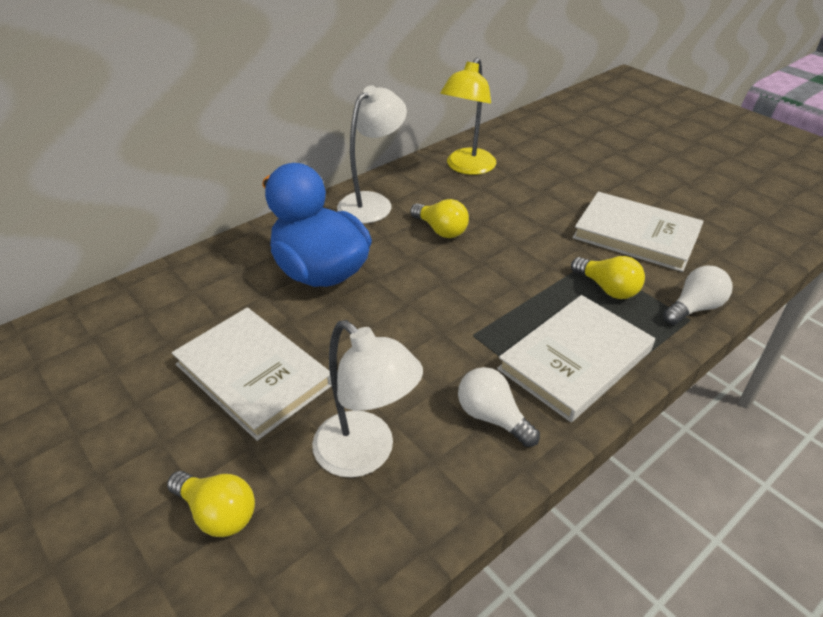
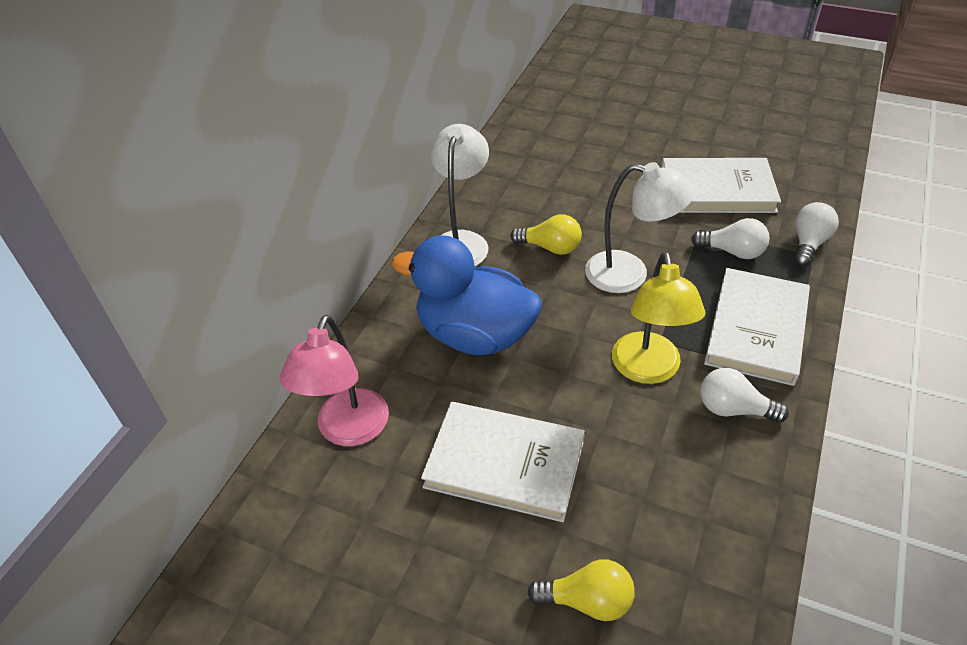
camera: 25 degrees left, 5 degrees up
(164, 301) = (348, 430): none -> pink lamp
(365, 454) = (663, 489): white lamp -> white lamp (629, 274)
(467, 167) = (520, 170): yellow lamp -> yellow lamp (648, 370)
(607, 288) = (732, 251): yellow light bulb -> white light bulb

